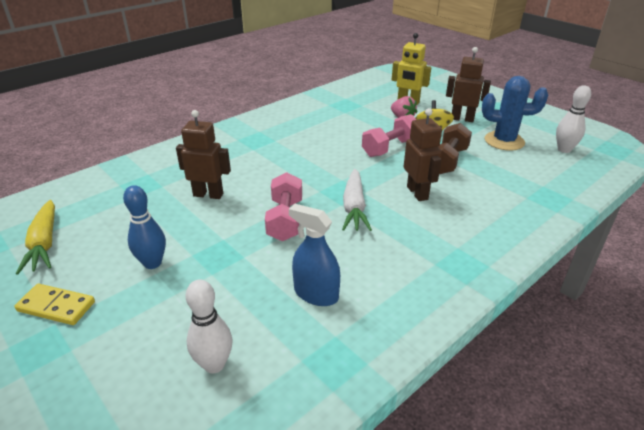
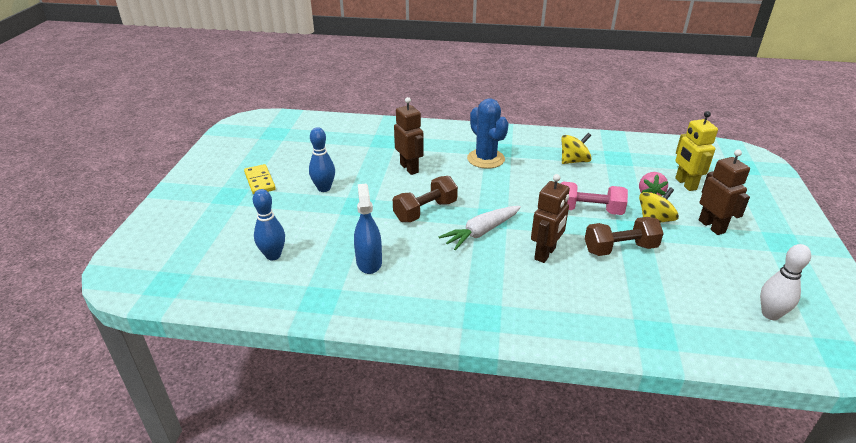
camera: 50 degrees right, 0 degrees up
(44, 243) = (298, 146): yellow carrot -> none
(214, 364) = (273, 255): white bowling pin -> blue bowling pin
(285, 220) = (425, 211): pink dumbbell -> brown dumbbell
(323, 121) = (574, 161): none -> yellow spinning top
(504, 141) = (715, 268): blue cactus -> blue cactus (486, 159)

